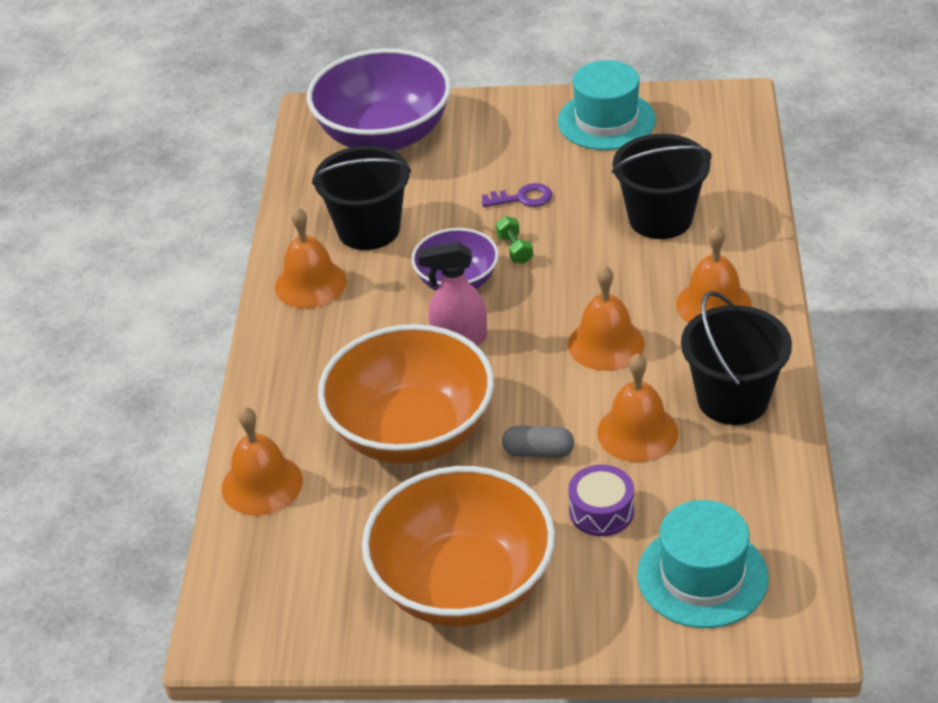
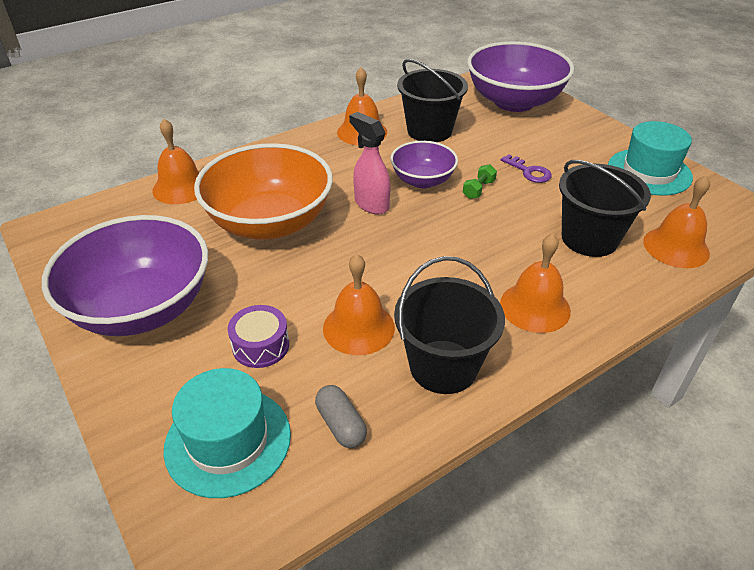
camera: 50 degrees right, 0 degrees up
(463, 585) = (142, 308): orange bowl -> purple bowl
(538, 452) = (296, 286): grey capsule -> grey capsule (341, 424)
(606, 343) = (434, 270): orange bell -> orange bell (676, 247)

